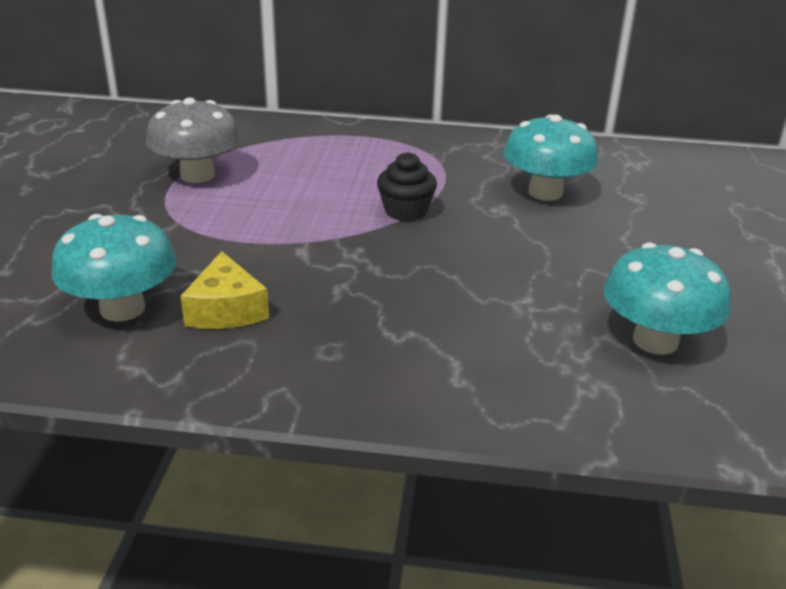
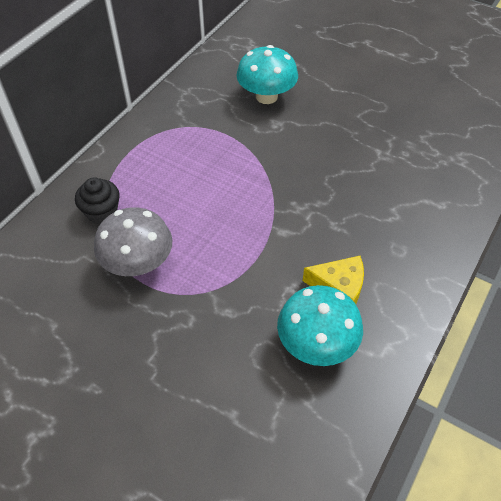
camera: 65 degrees left, 20 degrees up
(405, 211) = (257, 166): black cupcake -> black cupcake (101, 212)
(655, 341) = (432, 121): turquoise mushroom -> none

